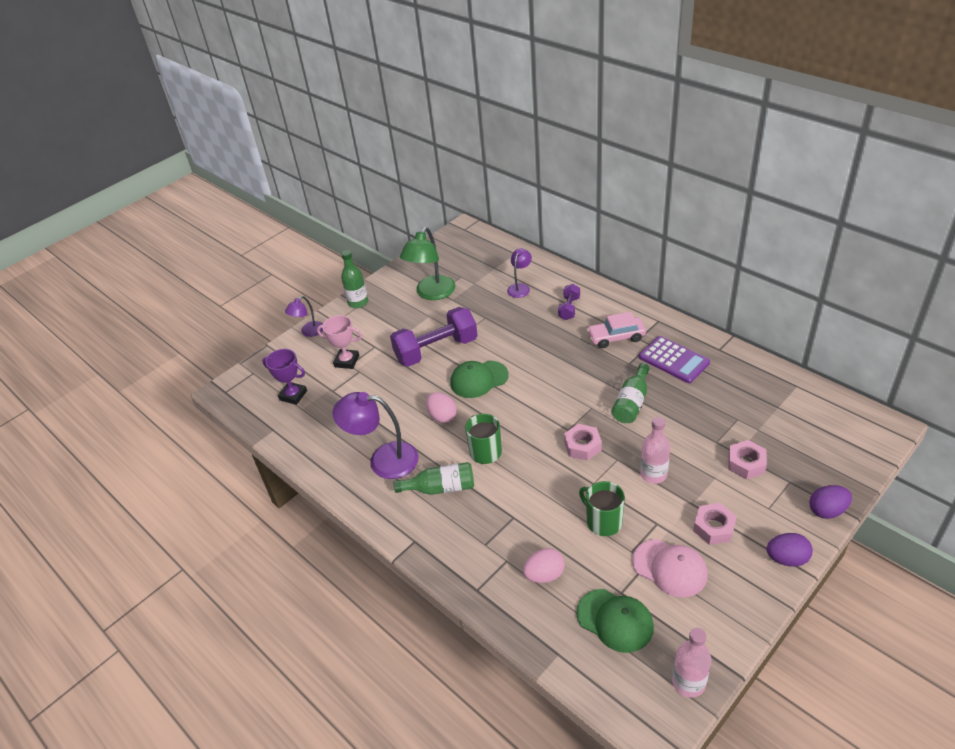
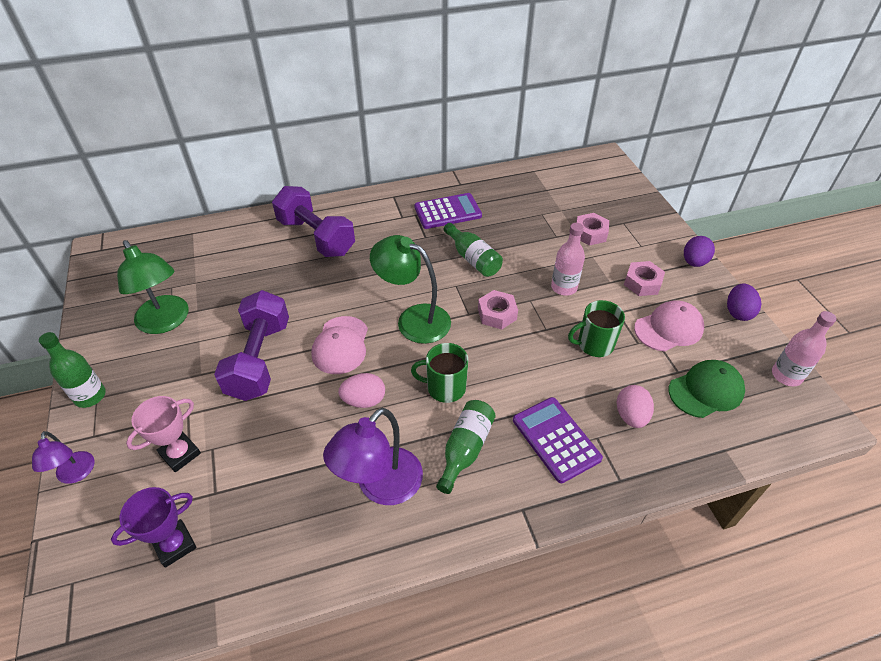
camera: 65 degrees left, 5 degrees up
(479, 379) = (340, 345): green cap -> pink cap
(486, 535) = (556, 439): none -> purple calculator
(520, 287) = (246, 253): purple lamp -> none
(534, 402) = (413, 319): none -> green lamp
(569, 308) = (316, 237): purple dumbbell -> purple dumbbell, size x2.02
(616, 337) = (386, 228): pink car -> none
(827, 511) = (661, 221): purple egg -> purple egg (738, 312)

